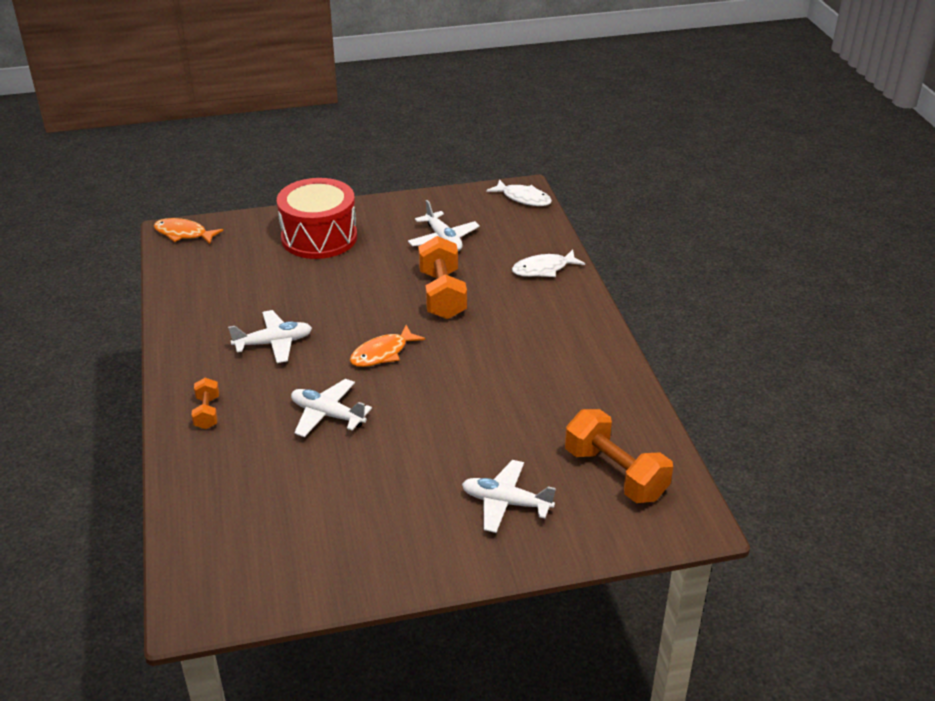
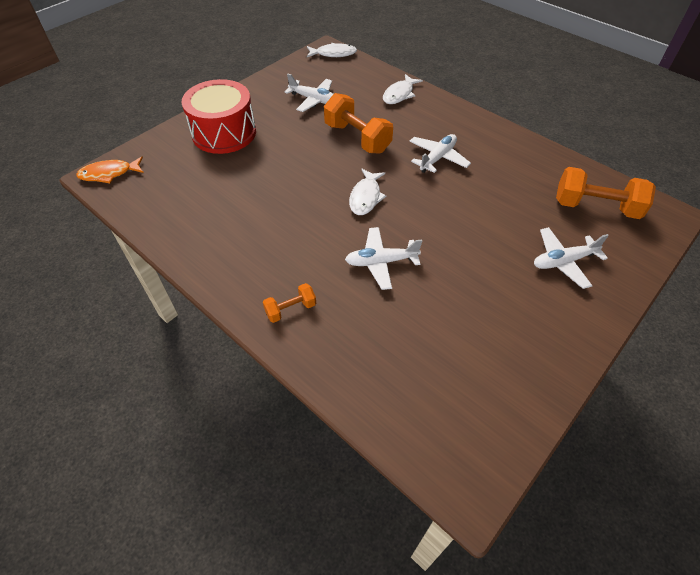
camera: 35 degrees left, 15 degrees up
(207, 413) = (290, 309): orange dumbbell -> orange dumbbell turned 75 degrees counterclockwise
(273, 343) = (279, 227): white plane -> white plane (437, 158)
(382, 353) = (366, 197): orange fish -> white fish

